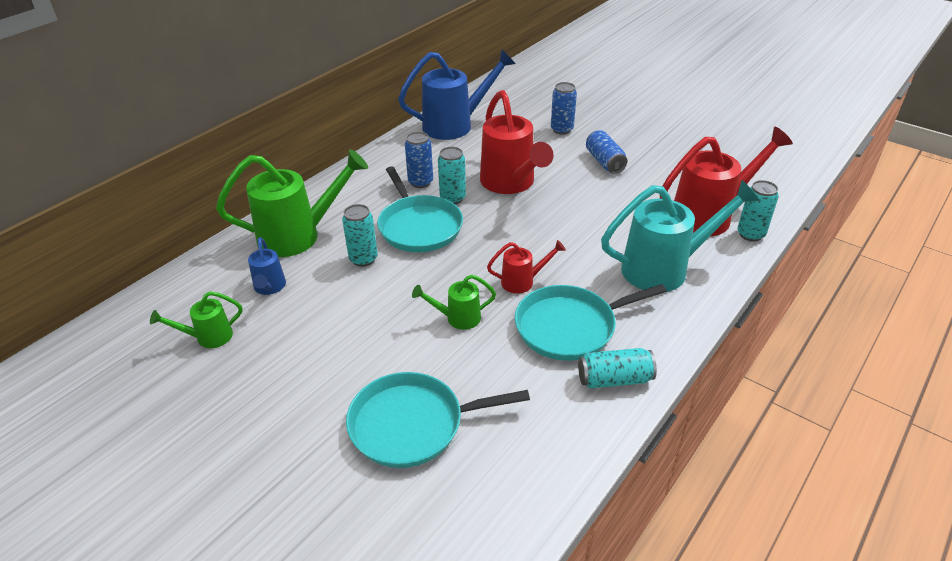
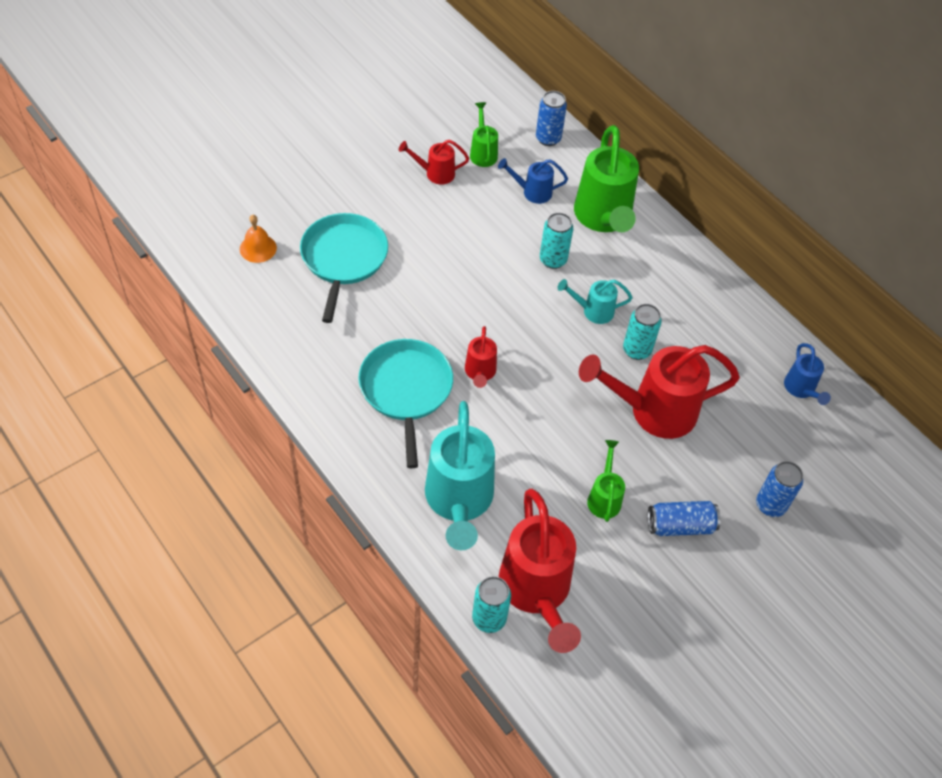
camera: 100 degrees right, 15 degrees up
(249, 371) = (435, 173): none -> red watering can
(419, 226) = (593, 311): turquoise pan -> turquoise watering can
(420, 182) = (675, 328): blue can -> blue can (548, 138)
(422, 525) = (258, 248): none -> orange bell
(455, 125) = (801, 389): blue watering can -> blue watering can, size x0.49
(458, 318) = (447, 312): green watering can -> green watering can (604, 497)
(614, 379) = (333, 401): turquoise can -> none

